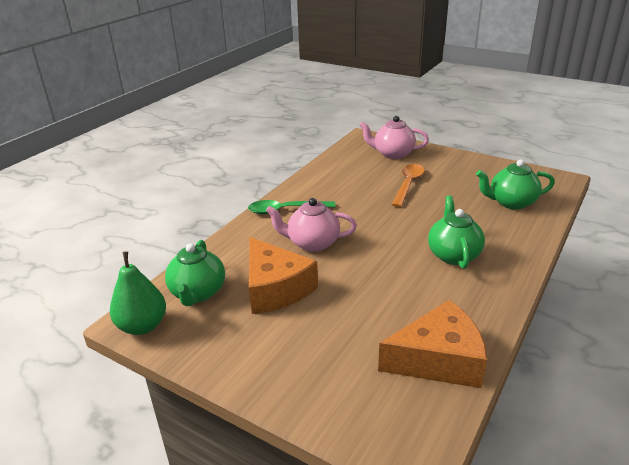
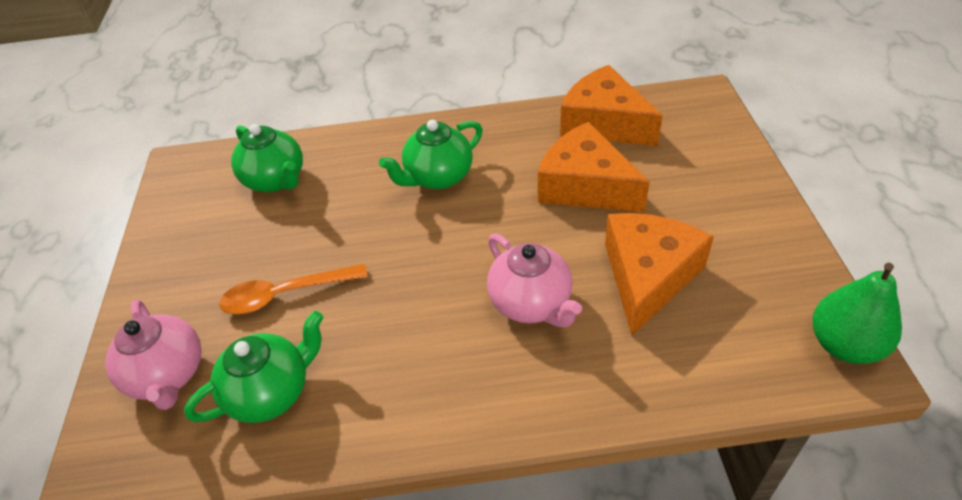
camera: 125 degrees left, 15 degrees up
(198, 293) = (742, 341): green teapot -> green teapot (271, 392)
(285, 210) = (479, 396): green spoon -> none
(376, 308) = (585, 186): none -> orange cheese

